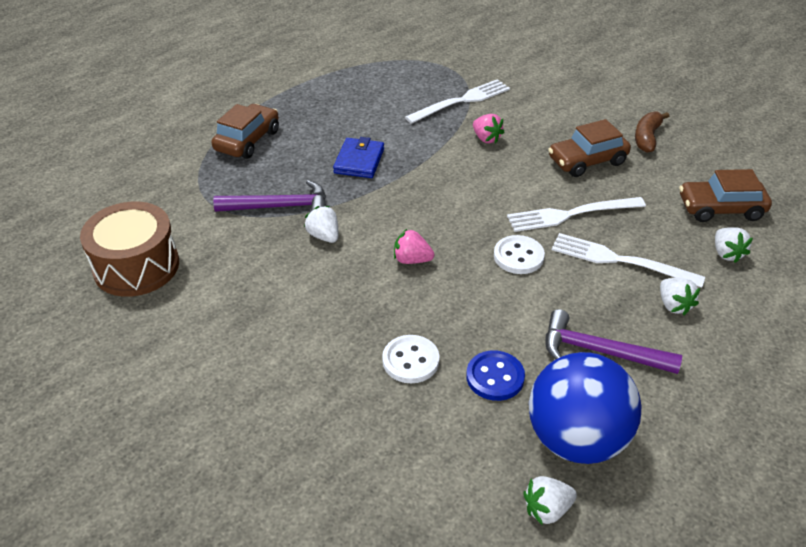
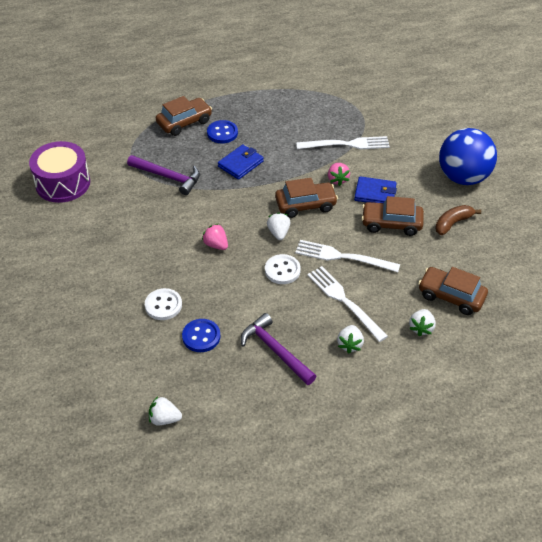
camera: 30 degrees right, 5 degrees up
(136, 266) = (63, 183): brown drum -> purple drum
(306, 136) = (222, 133): none -> blue button
(324, 236) = (178, 207): white strawberry -> white strawberry (278, 233)
(476, 176) = (305, 205): none -> brown car
(540, 138) = (375, 193): none -> blue wallet
(576, 439) = (214, 392): blue ball -> blue ball (463, 177)

